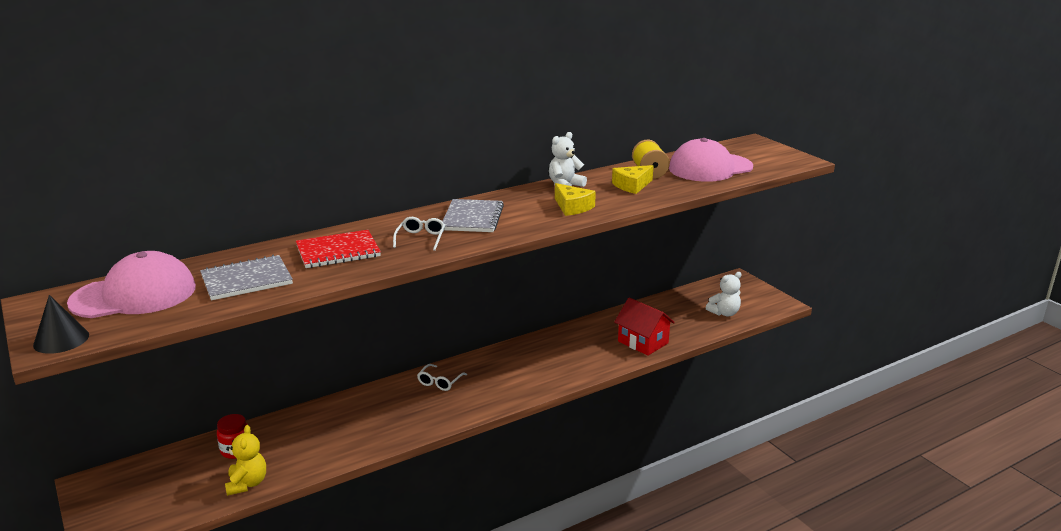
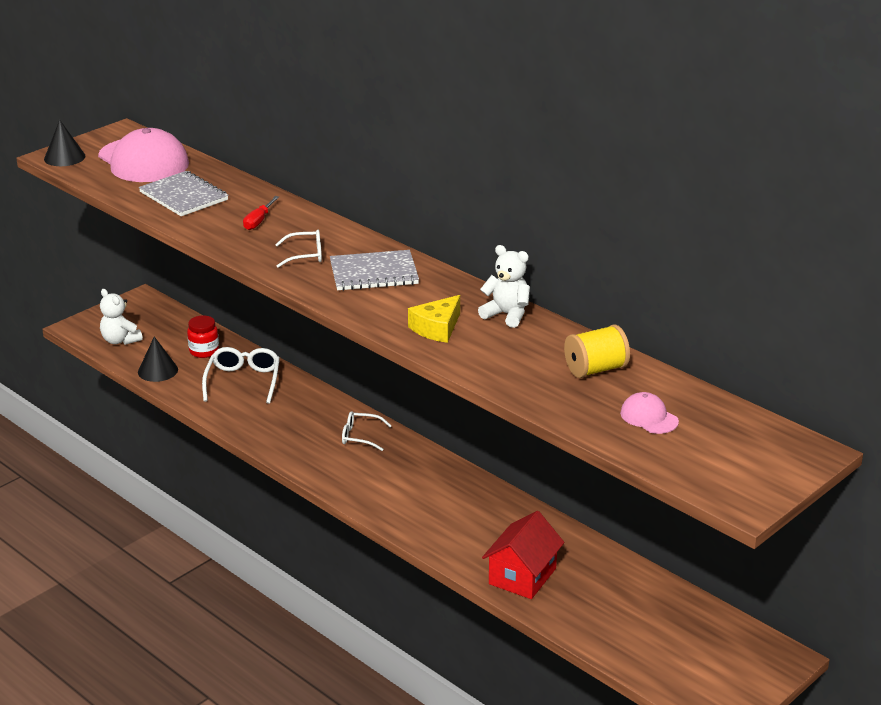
camera: 75 degrees right, 5 degrees up
(247, 483) = (158, 370): yellow teddy bear -> black cone
(310, 432) = (243, 381): none -> white glasses
(338, 251) = (258, 221): red notebook -> red screwdriver
(632, 186) = (535, 361): yellow cheese -> none
(710, 168) = (649, 417): pink cap -> pink cap, size x0.45
(724, 313) = (650, 648): white teddy bear -> white teddy bear (120, 340)

